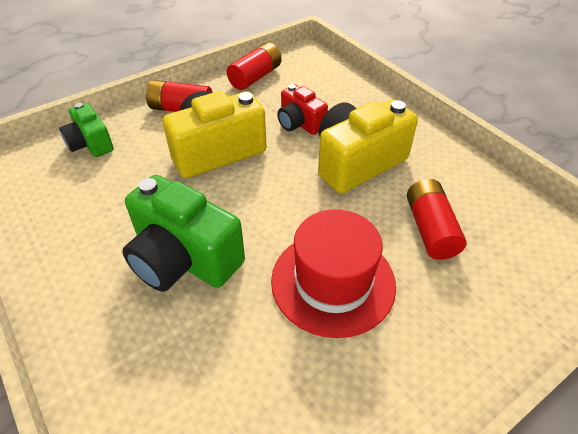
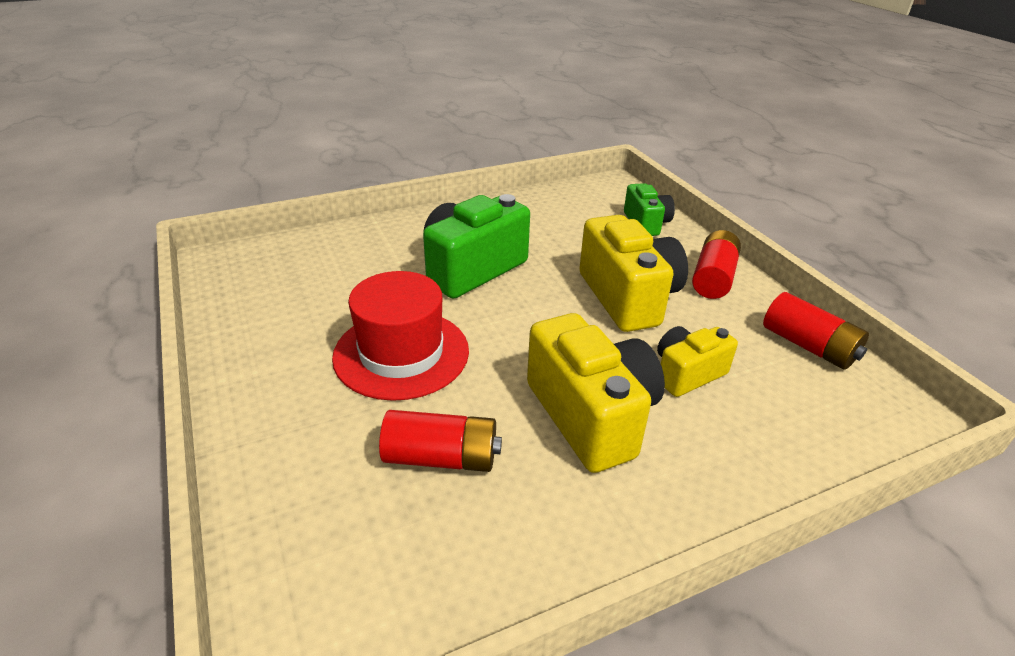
camera: 100 degrees right, 10 degrees down
(91, 144) = (646, 223): green camera -> green camera turned 105 degrees clockwise
(299, 123) = (687, 373): red camera -> yellow camera

